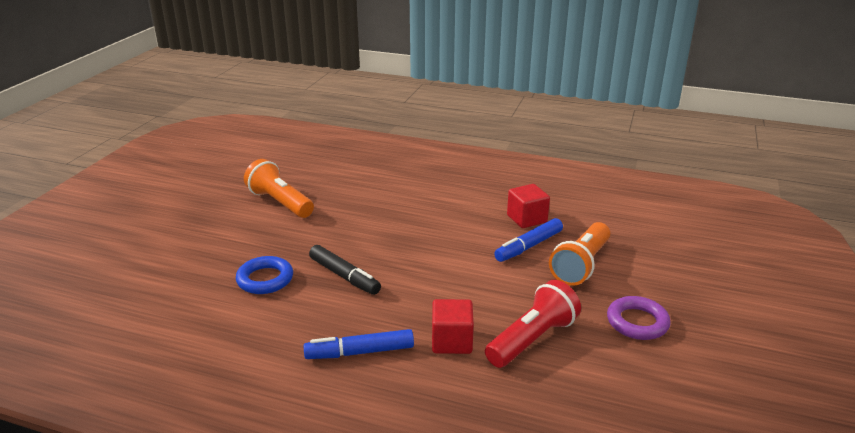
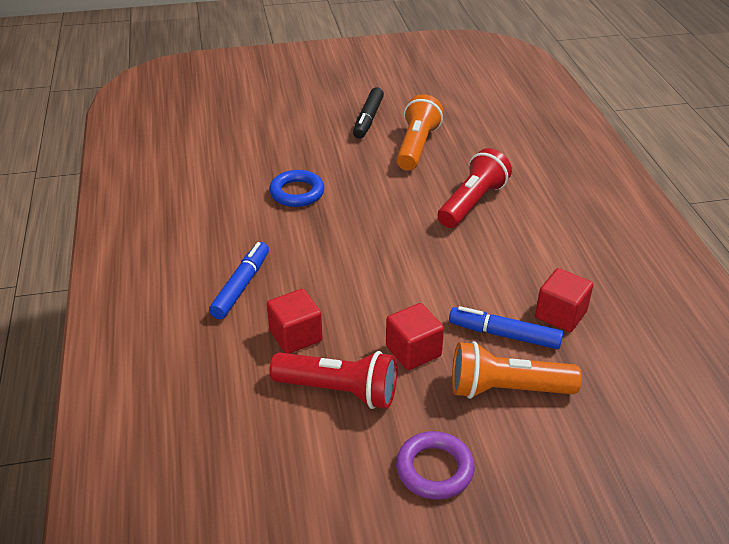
camera: 60 degrees right, 10 degrees up
(344, 276) = (338, 232): black marker -> black marker (368, 119)
(360, 352) = (241, 286): blue marker -> blue marker turned 60 degrees clockwise
(378, 206) = (472, 203): none -> red flashlight
(515, 289) = (413, 351): none -> red cube

